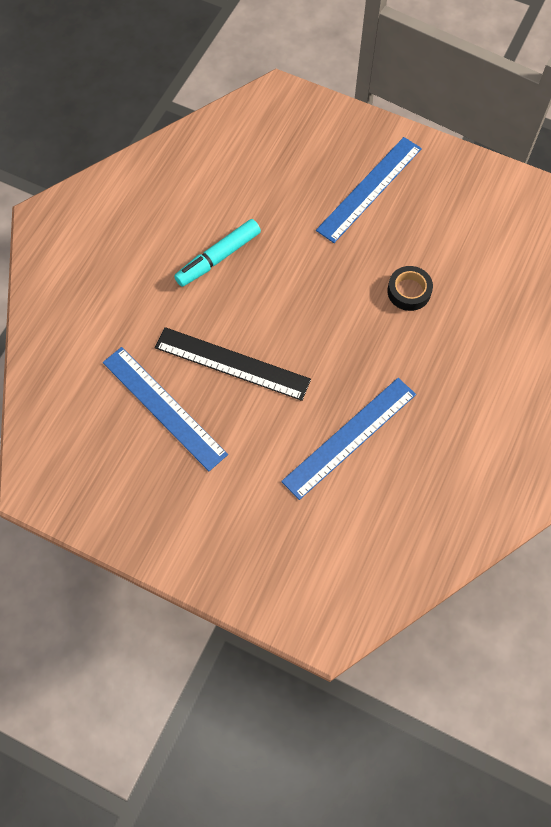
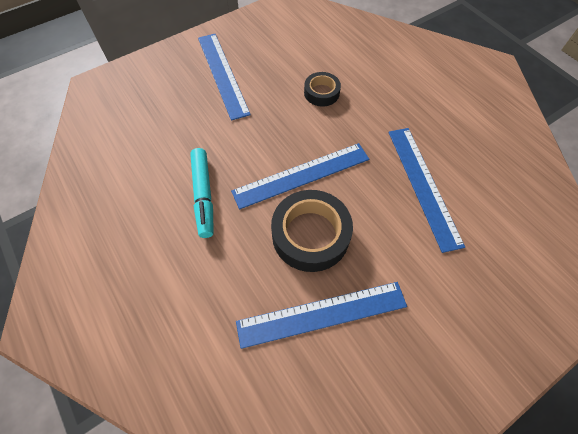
camera: 60 degrees left, 5 degrees down
(232, 363) = (310, 235): black ruler -> black tape
(291, 324) = (301, 175): none -> blue ruler

